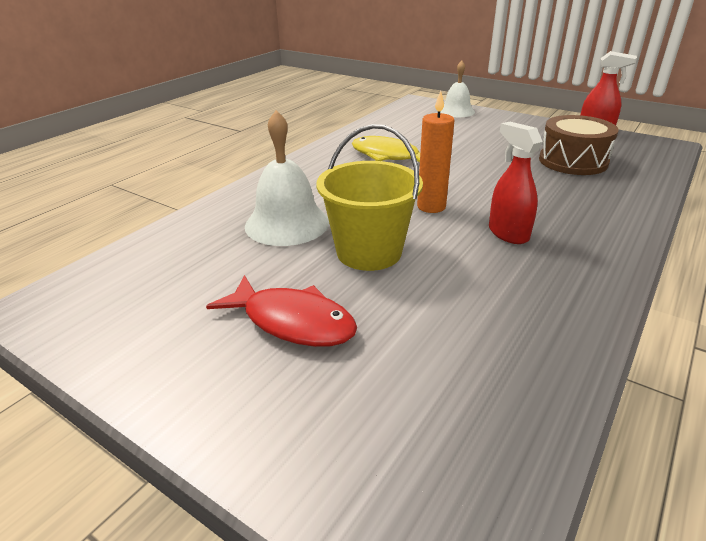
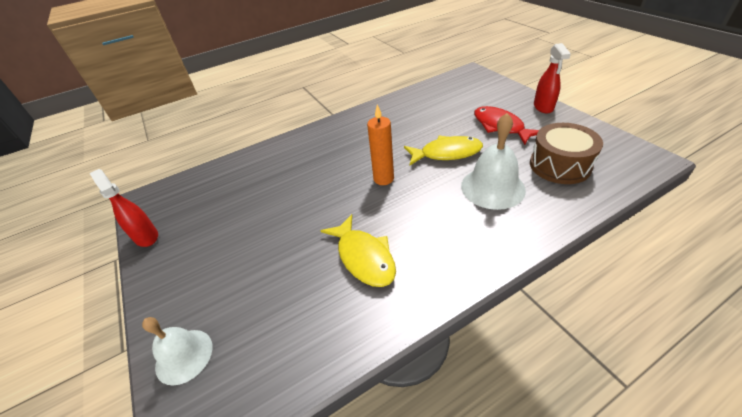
camera: 150 degrees left, 10 degrees up
(369, 252) = (447, 153): yellow bucket -> yellow fish
(508, 233) = (360, 148): red spray bottle -> red spray bottle (543, 107)
(573, 161) = (233, 200): brown drum -> brown drum (559, 165)

